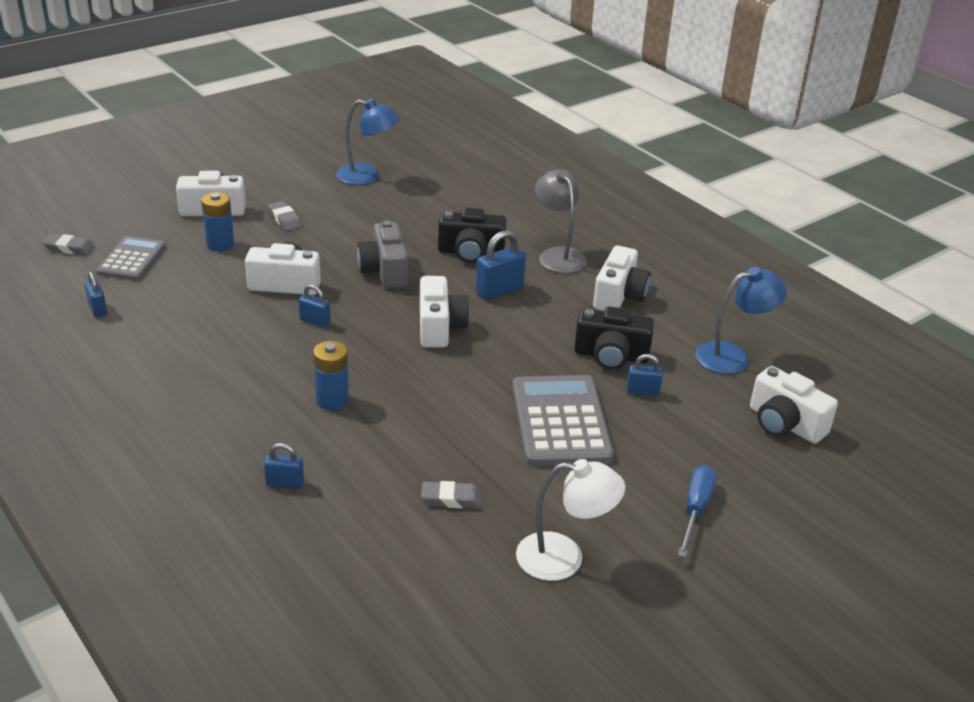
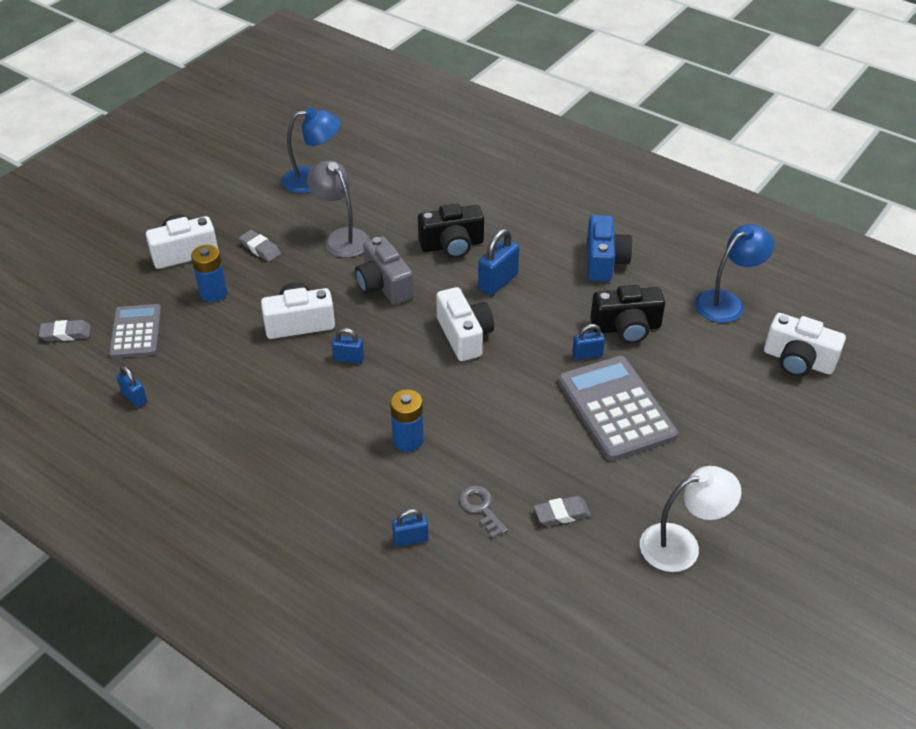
camera: 15 degrees left, 10 degrees up
(371, 474) = (481, 508): none -> grey key
(558, 255) = (531, 229): grey lamp -> grey lamp (341, 237)
(619, 296) = (604, 261): white camera -> blue camera
(642, 391) = (669, 358): blue padlock -> blue padlock (587, 355)
(695, 510) = (764, 467): blue screwdriver -> none

